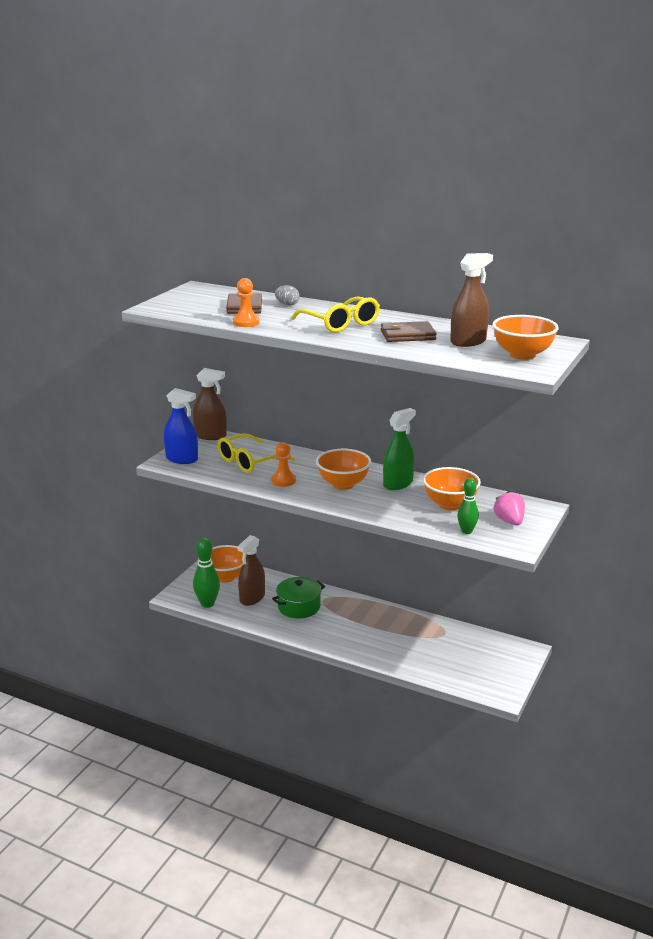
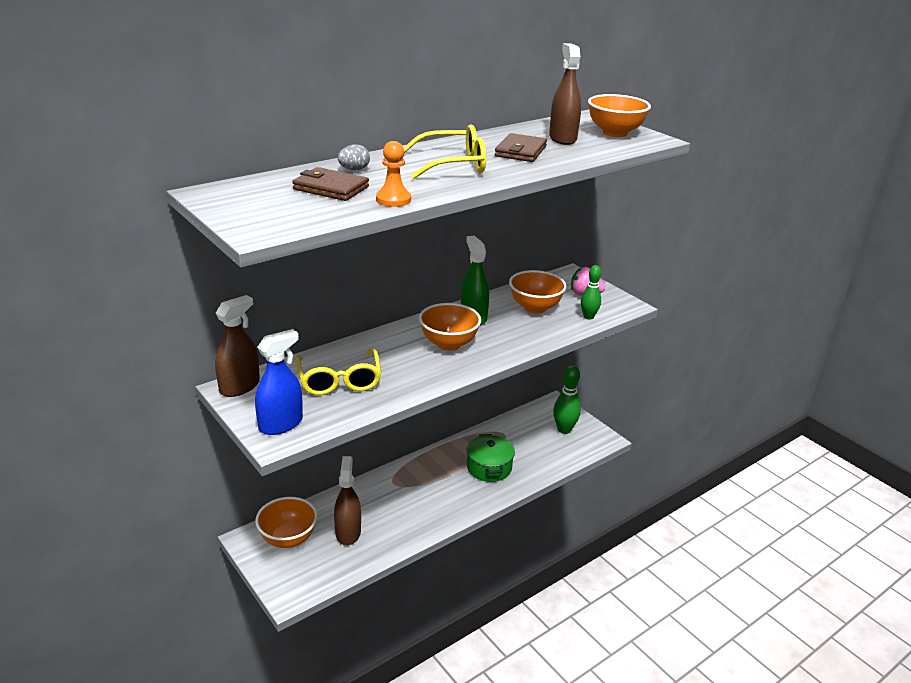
camera: 65 degrees left, 5 degrees up
(207, 604) = (328, 572): green bowling pin -> green bowling pin (564, 429)
(252, 598) = (348, 532): brown spray bottle -> brown spray bottle turned 150 degrees counterclockwise
(283, 481) = (408, 374): orange pawn -> none
(299, 607) = (393, 504): green pot -> green pot (489, 467)

